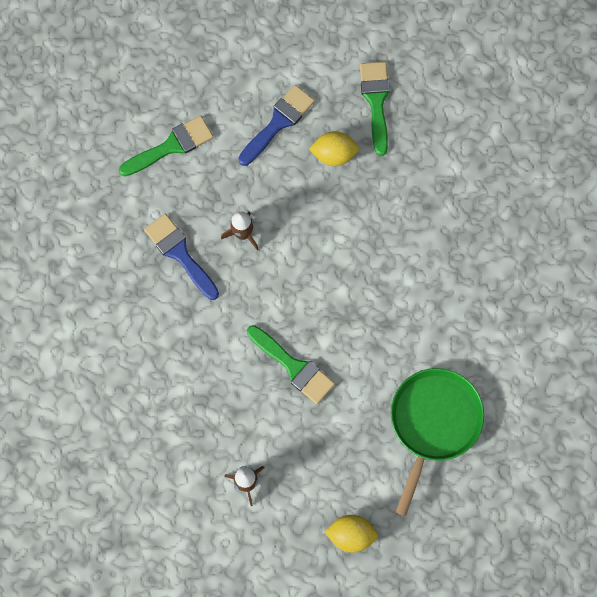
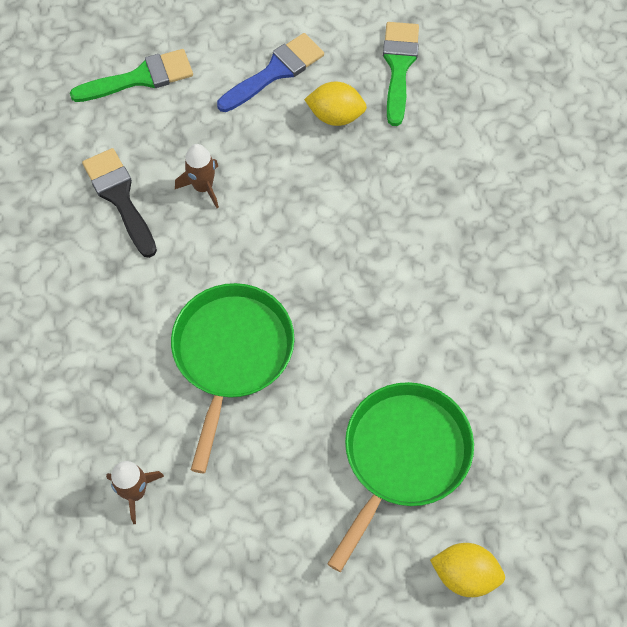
camera: 10 degrees right, 10 degrees down
(180, 253) = (120, 197): blue brush -> black brush
(293, 366) = (231, 354): green brush -> green pan
(351, 535) = (261, 588): yellow lemon -> yellow lemon (465, 574)

